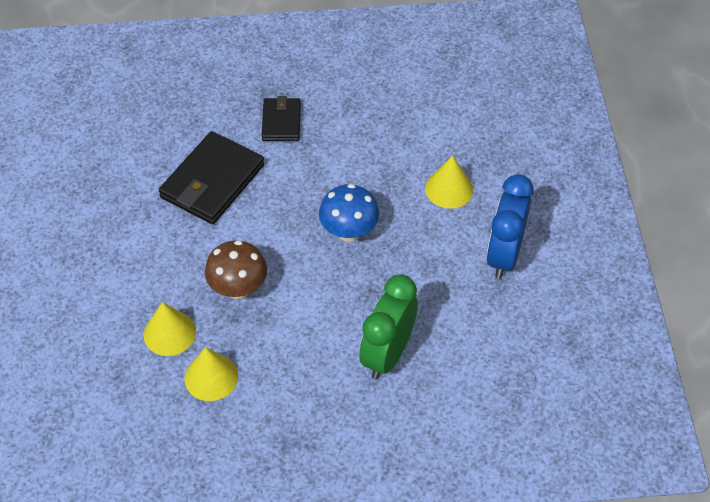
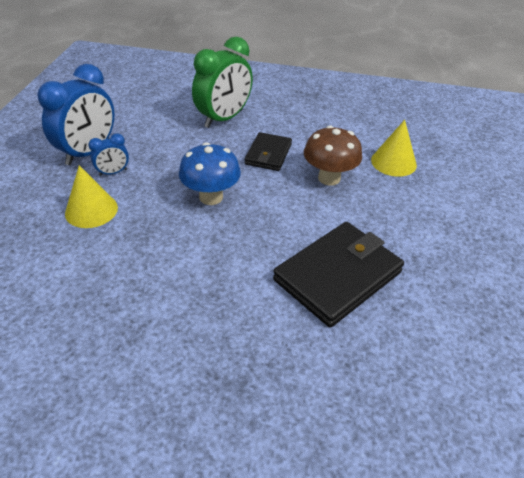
camera: 165 degrees left, 10 degrees down
(211, 377) = (361, 132): yellow cone -> none
(281, 121) = (232, 331): black wallet -> black wallet (268, 154)
(460, 236) = (113, 172): none -> blue clock

